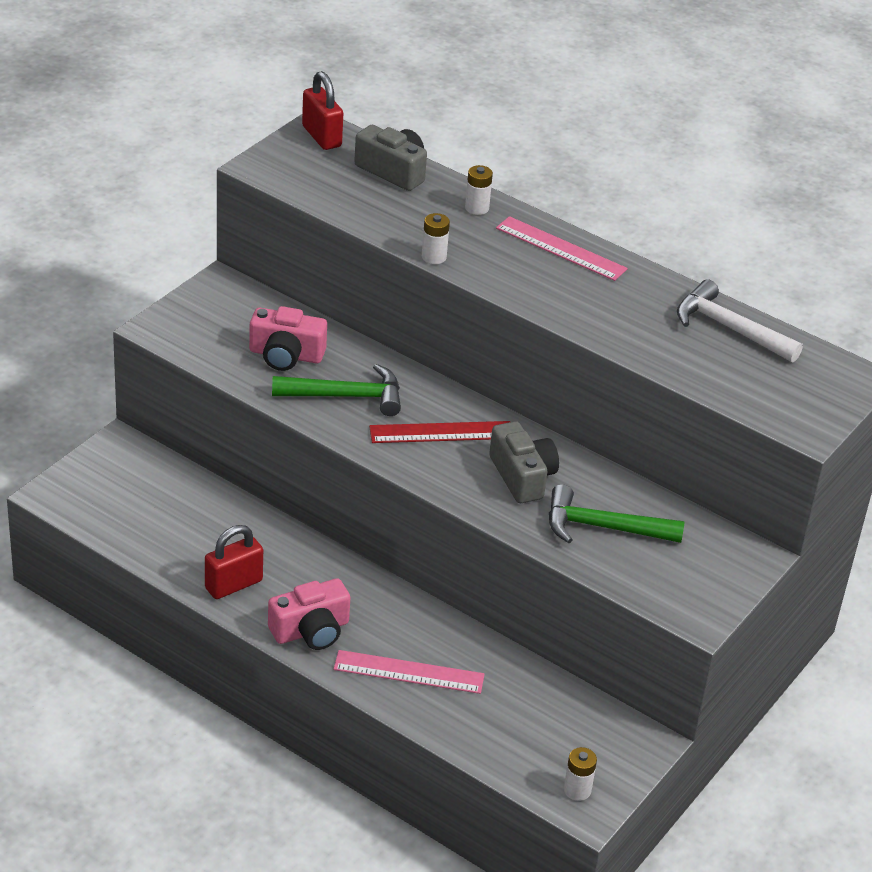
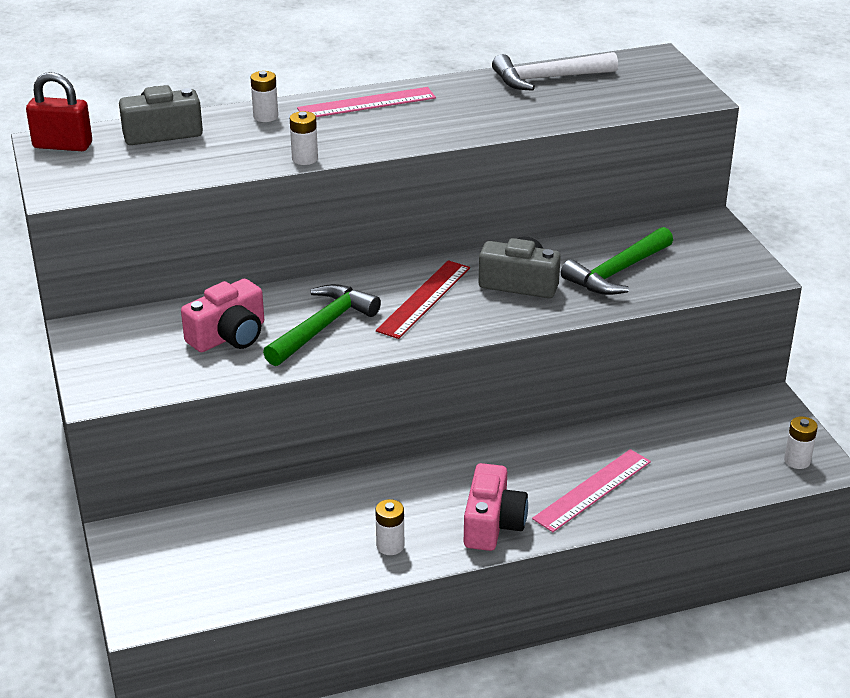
camera: 50 degrees left, 5 degrees down
(233, 585) = (390, 546): red padlock -> white battery

